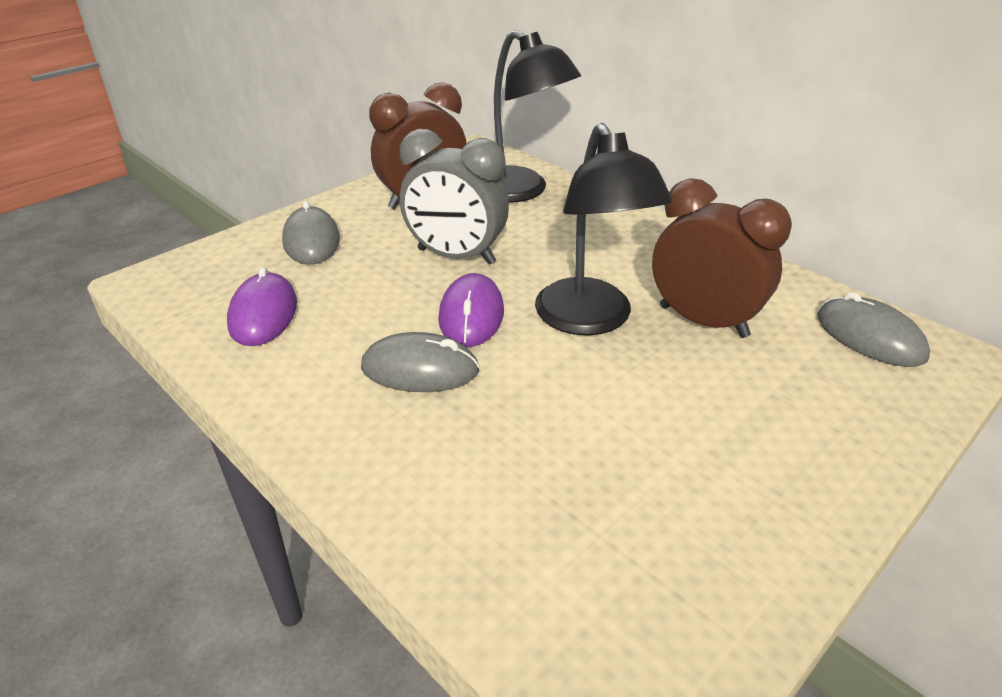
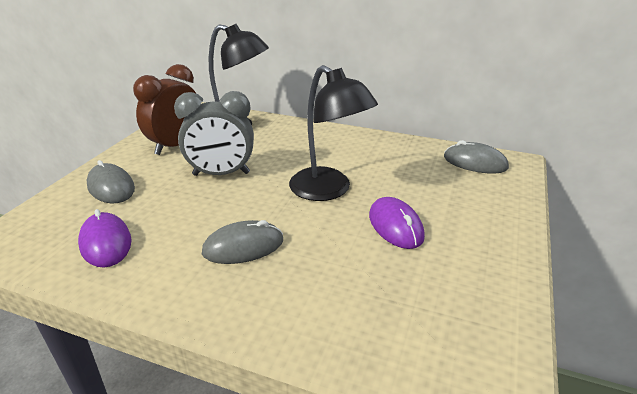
camera: 25 degrees left, 5 degrees down
(471, 315) = (255, 206): purple mouse -> purple mouse (395, 226)
(703, 321) = (390, 175): brown clock -> none

